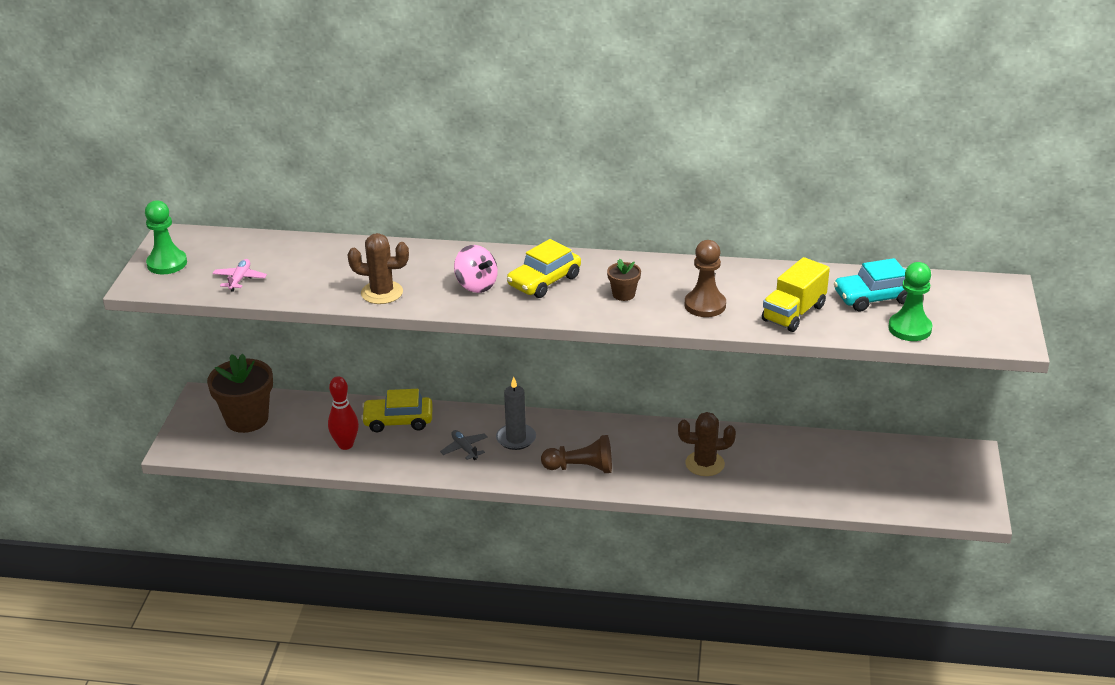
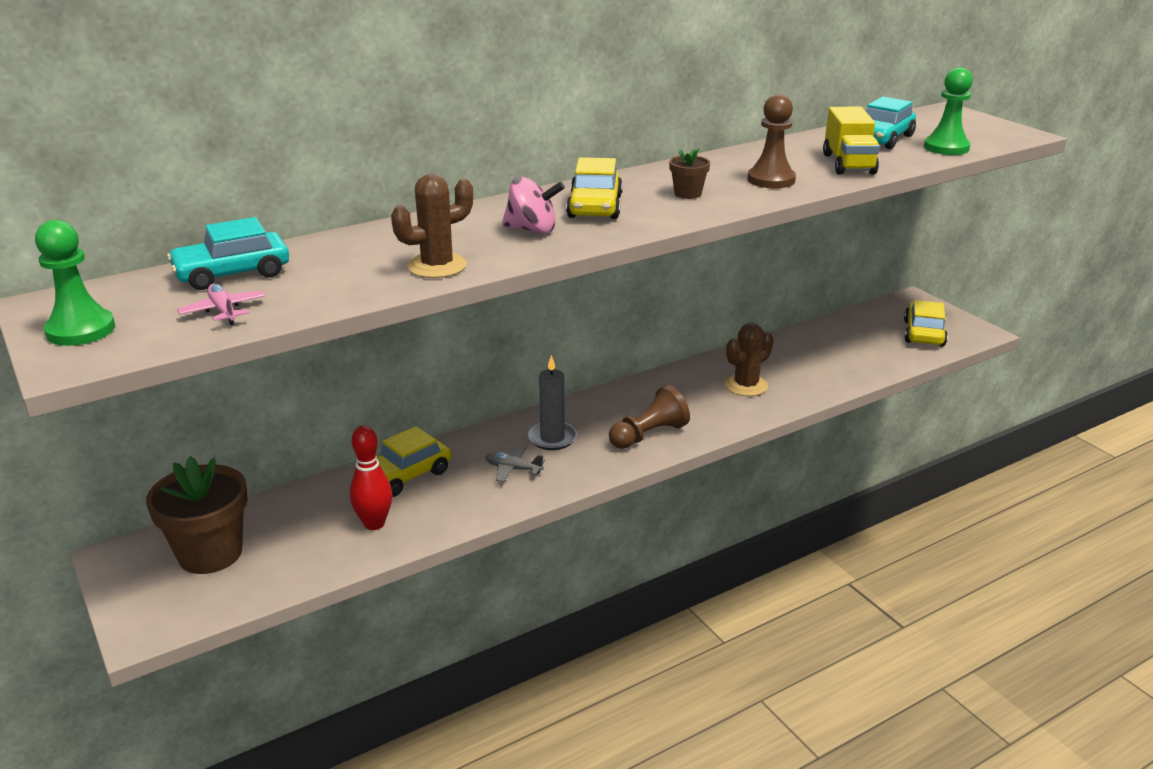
camera: 40 degrees left, 5 degrees down
(276, 251) = (232, 274): none -> turquoise car
(925, 489) = (923, 333): none -> yellow car

